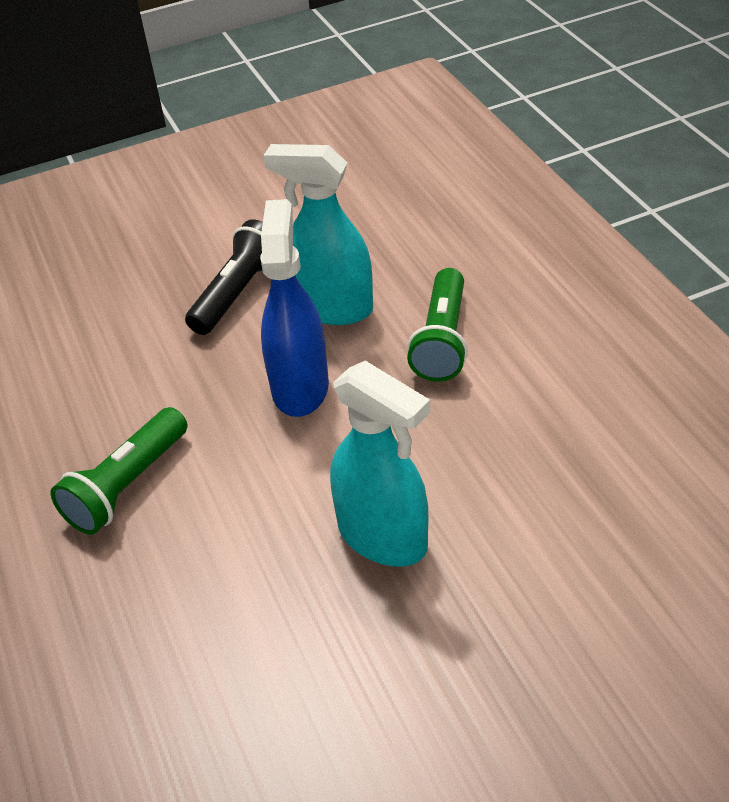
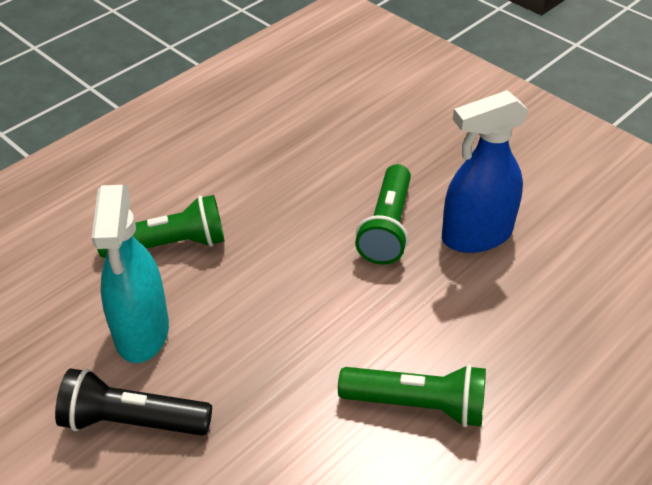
camera: 115 degrees left, 0 degrees up
(300, 387) = (255, 322): blue spray bottle -> blue spray bottle (476, 236)
(383, 537) = (386, 227): turquoise spray bottle -> green flashlight

